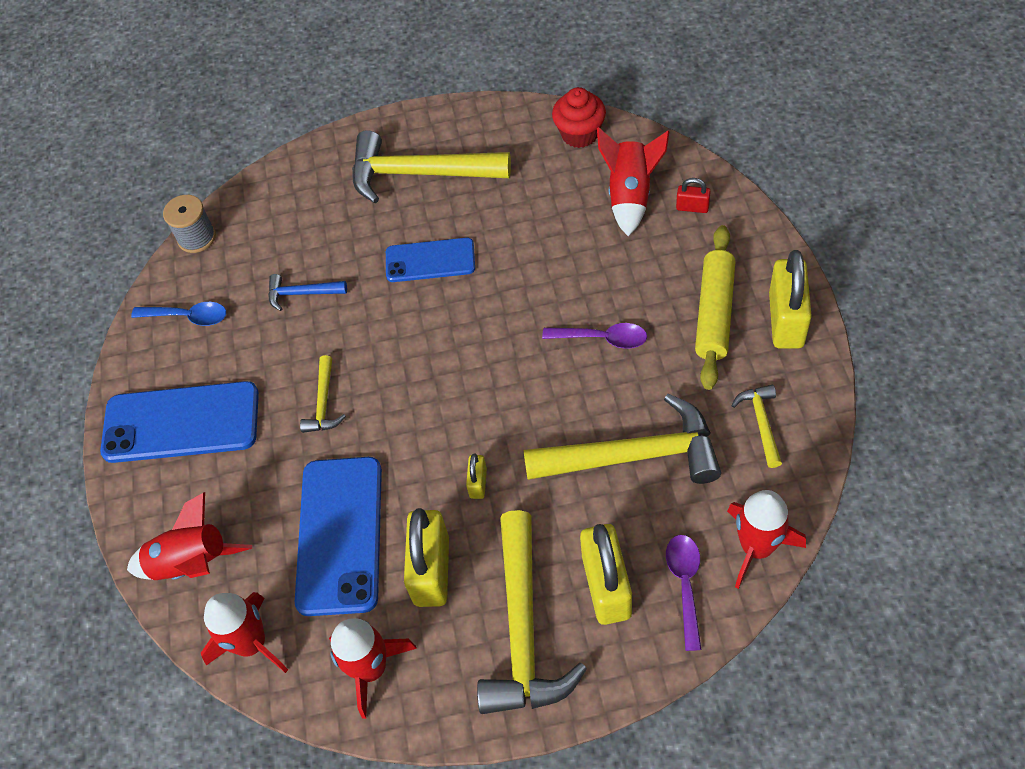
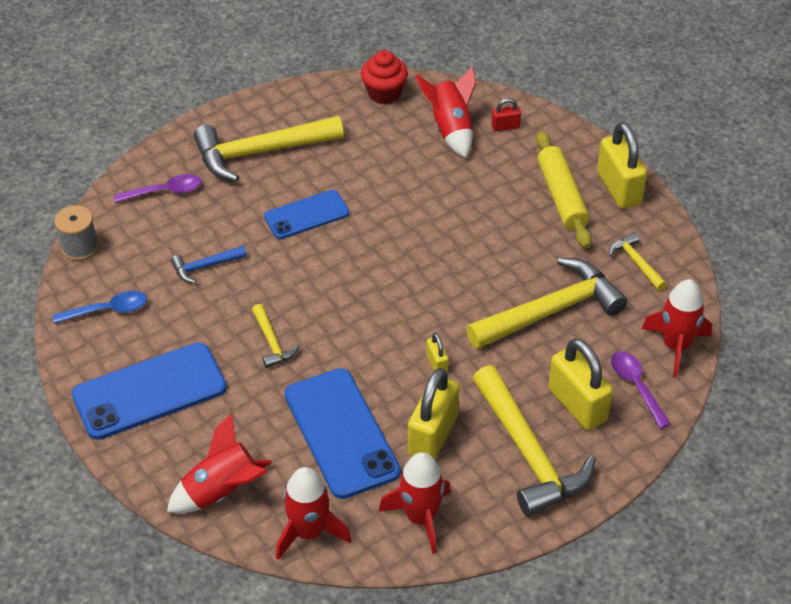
camera: 30 degrees left, 10 degrees down
(432, 570) = (433, 435): yellow padlock -> yellow padlock turned 45 degrees clockwise
(602, 338) = (482, 236): purple spoon -> purple spoon (164, 191)

